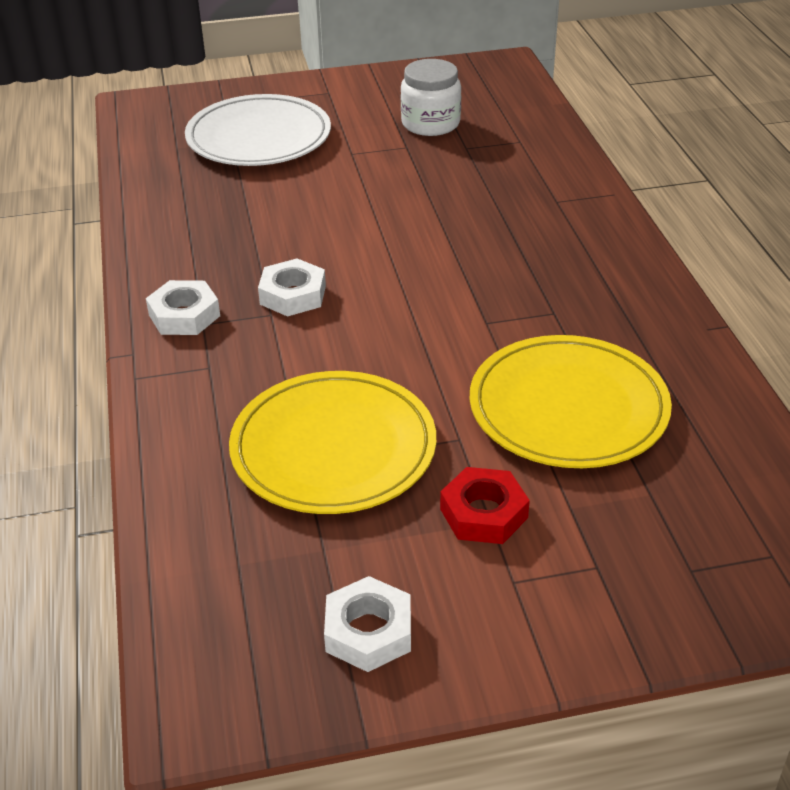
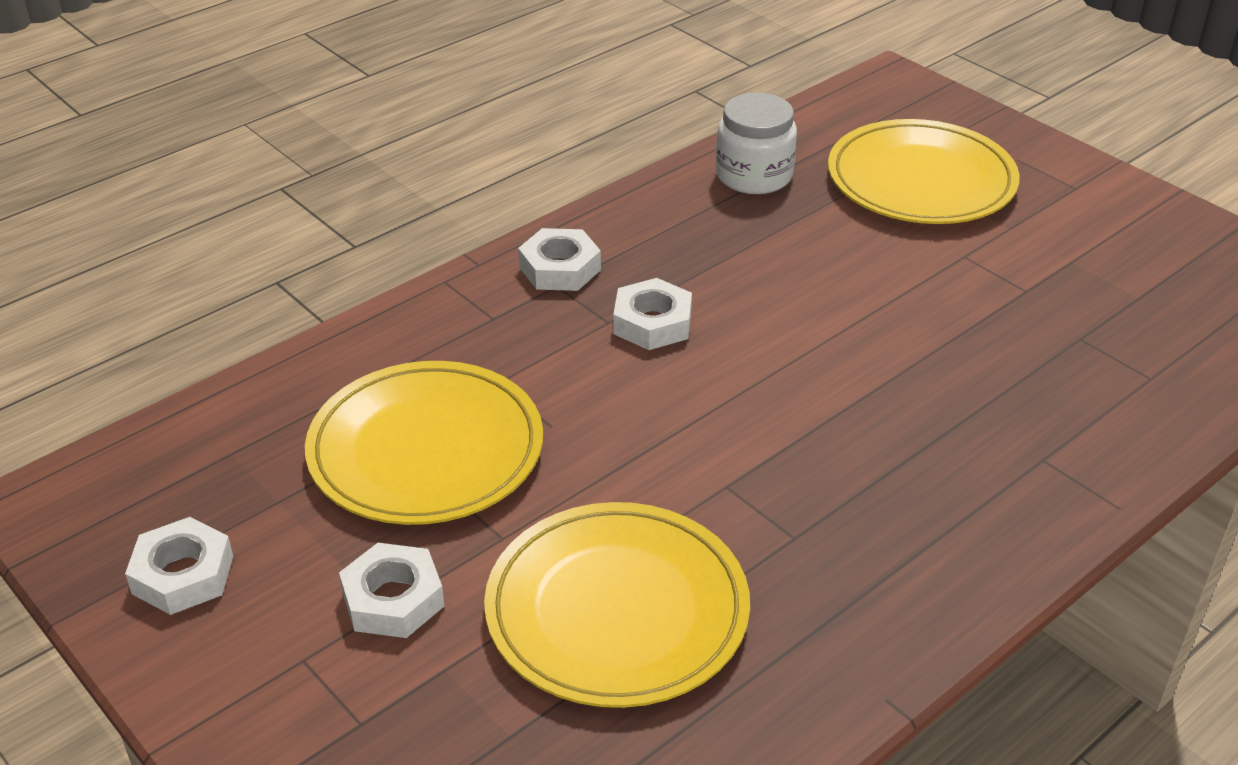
camera: 60 degrees right, 0 degrees up
(259, 137) = (921, 180): white plate -> yellow plate
(430, 123) = (1101, 289): white jar -> white jar (754, 175)
(484, 513) = (393, 599): red nut -> white nut

